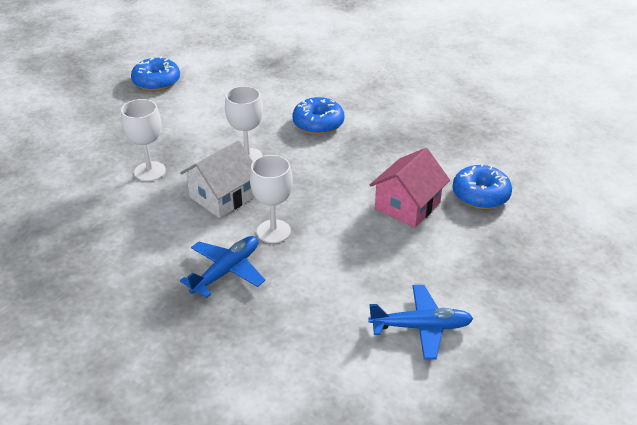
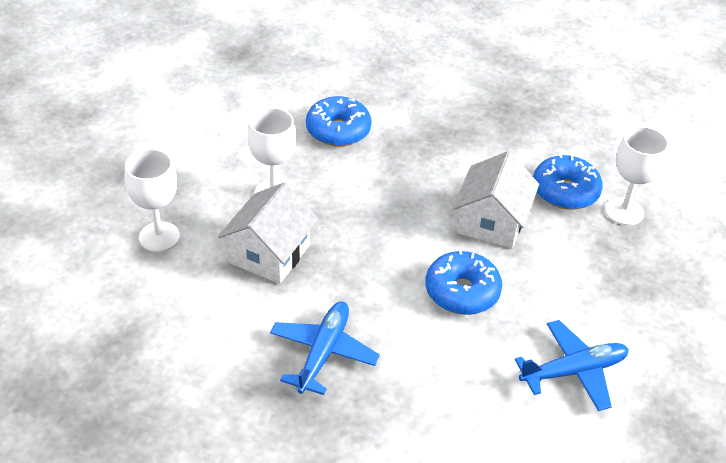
camera: 20 degrees left, 5 degrees up
(156, 82) = (102, 105): blue donut -> blue donut (462, 292)
(273, 231) = (354, 287): white goblet -> white goblet (624, 211)
(407, 206) = (491, 221): pink house -> white house

